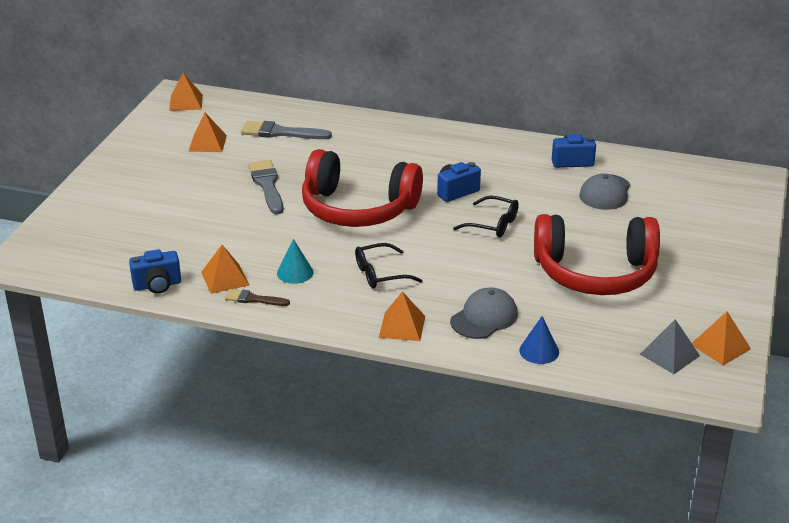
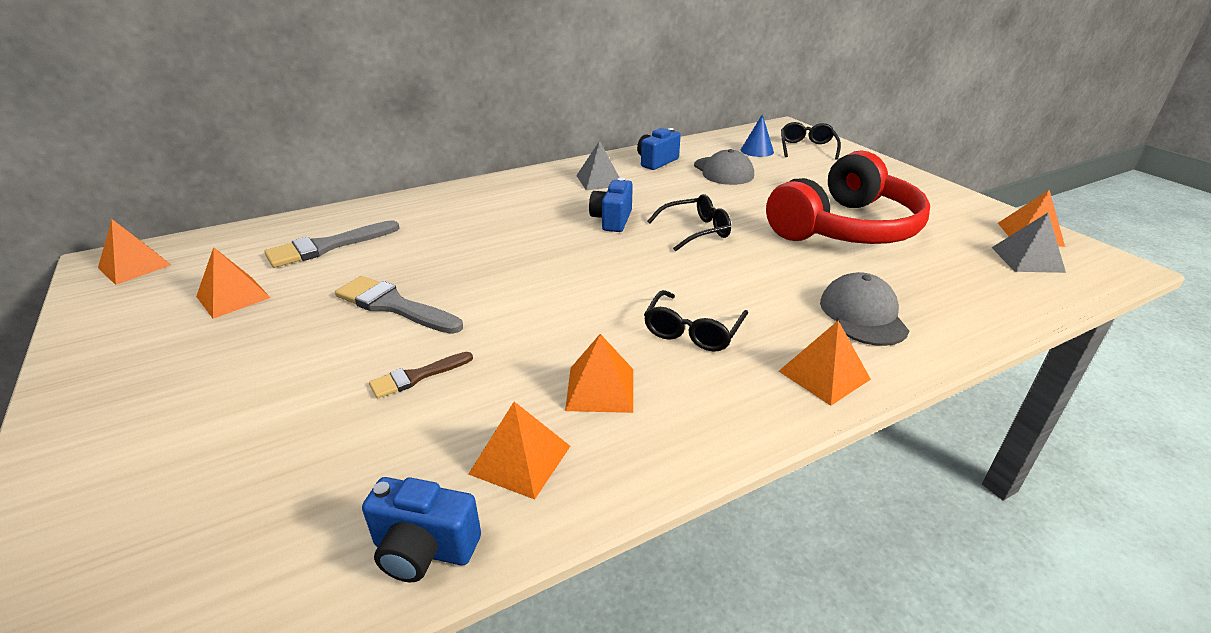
camera: 45 degrees left, 0 degrees up
(157, 285) = (424, 550): blue camera -> blue camera turned 75 degrees clockwise
(253, 299) = (609, 463): brown brush -> brown brush (417, 376)
(295, 273) = (600, 389): turquoise cone -> orange pyramid
(358, 209) = (547, 279): red headphones -> none
(502, 158) = (599, 180): none -> grey pyramid
(539, 351) = (964, 317): blue cone -> blue cone (757, 150)
(722, 205) = (807, 148): none -> black glasses

